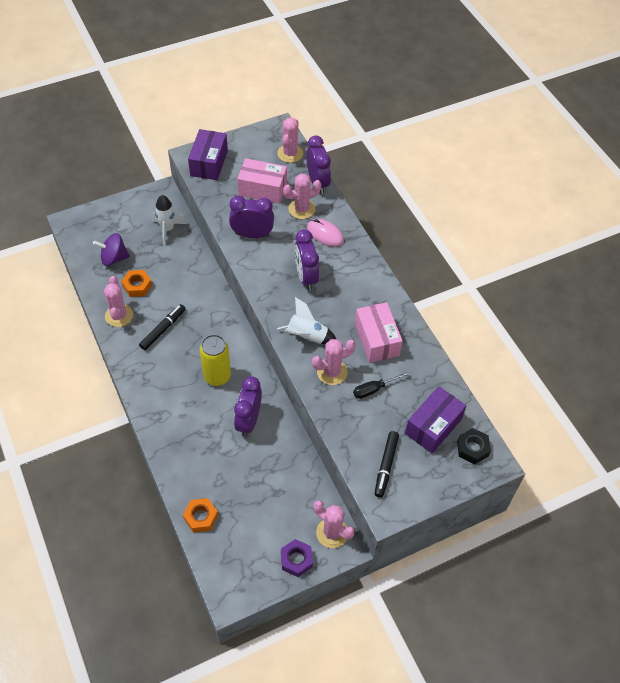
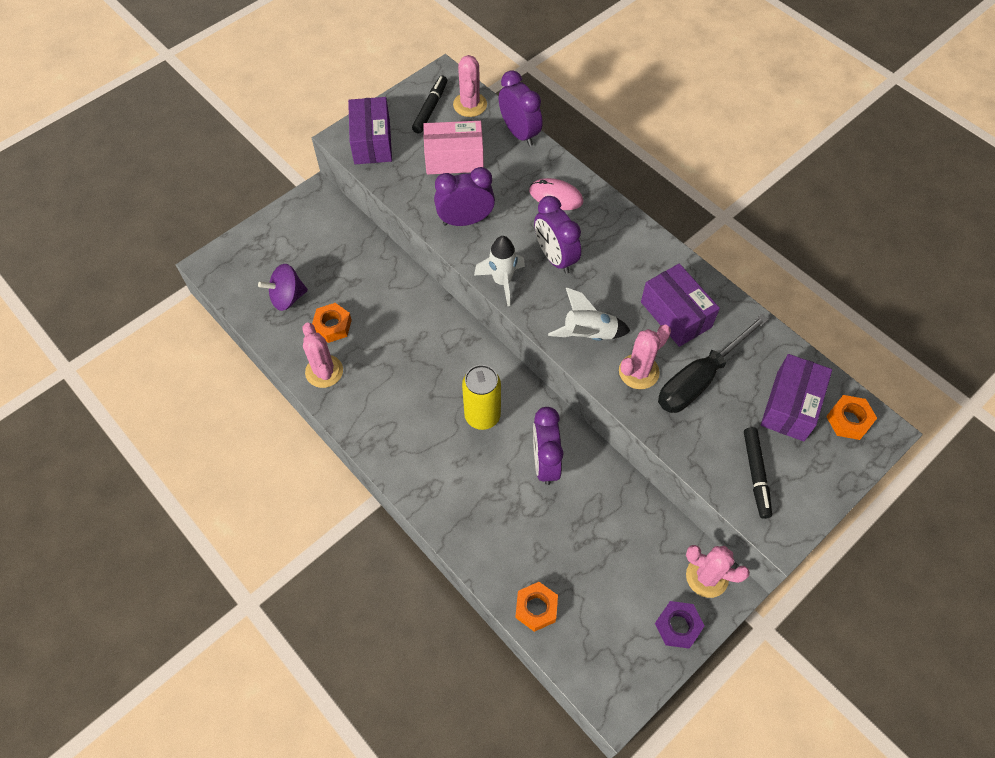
camera: 15 degrees left, 5 degrees up
(163, 329) = (388, 374): black marker -> black marker (430, 108)
(167, 229) = (343, 242): white rocket -> white rocket (502, 281)
(301, 209) = (513, 172): pink cactus -> none
(374, 389) = (700, 379): black screwdriver -> black screwdriver, size x1.87
(377, 340) = (676, 314): pink box -> purple box
(472, 448) = (848, 420): black nut -> orange nut

